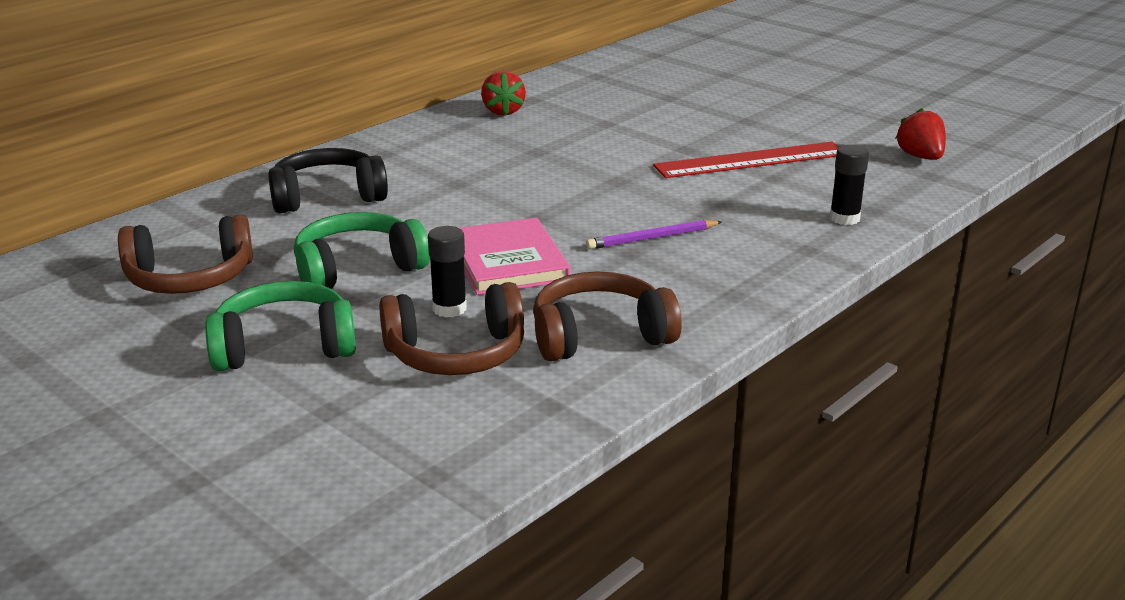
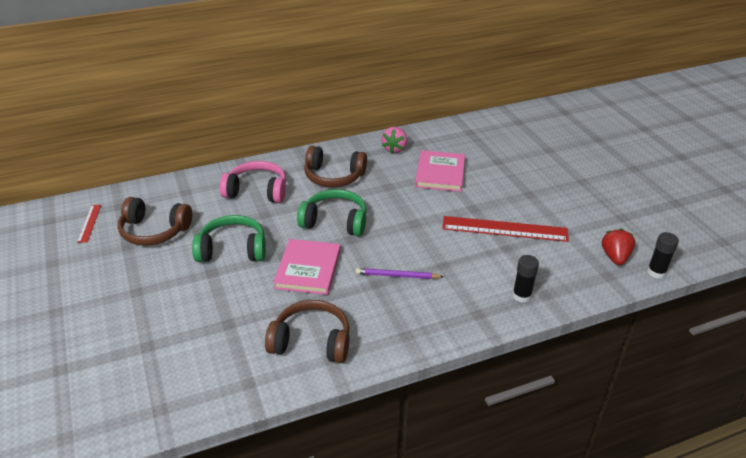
camera: 25 degrees right, 10 degrees up
(49, 295) = (89, 223): none -> red ruler
(284, 346) = (160, 293): green headphones -> green headphones (335, 221)
(327, 196) = (257, 191): black headphones -> pink headphones
(449, 309) = (253, 294): black glue stick -> black glue stick (656, 272)
(456, 354) = (232, 328): brown headphones -> brown headphones (333, 176)
(503, 111) = (394, 149): red strawberry -> pink strawberry
(599, 124) = (440, 173): none -> pink book

